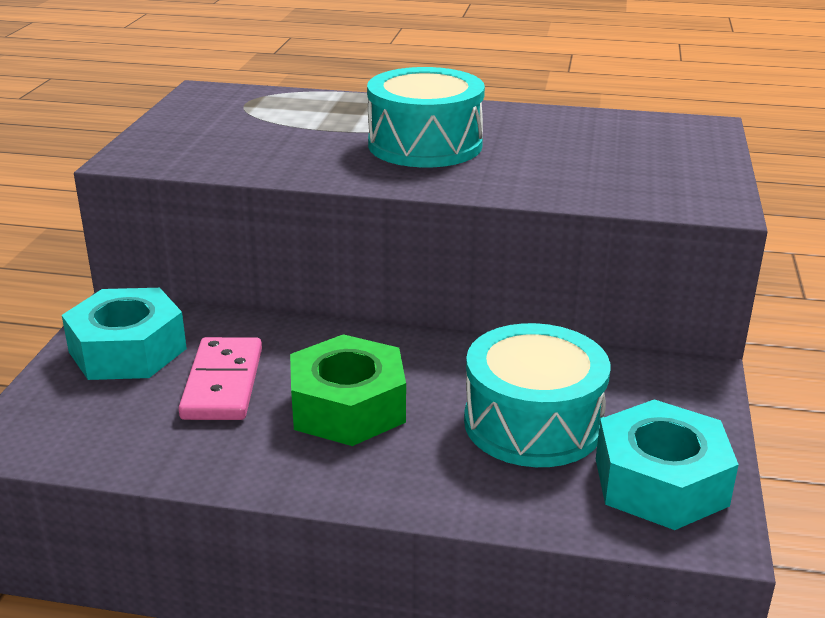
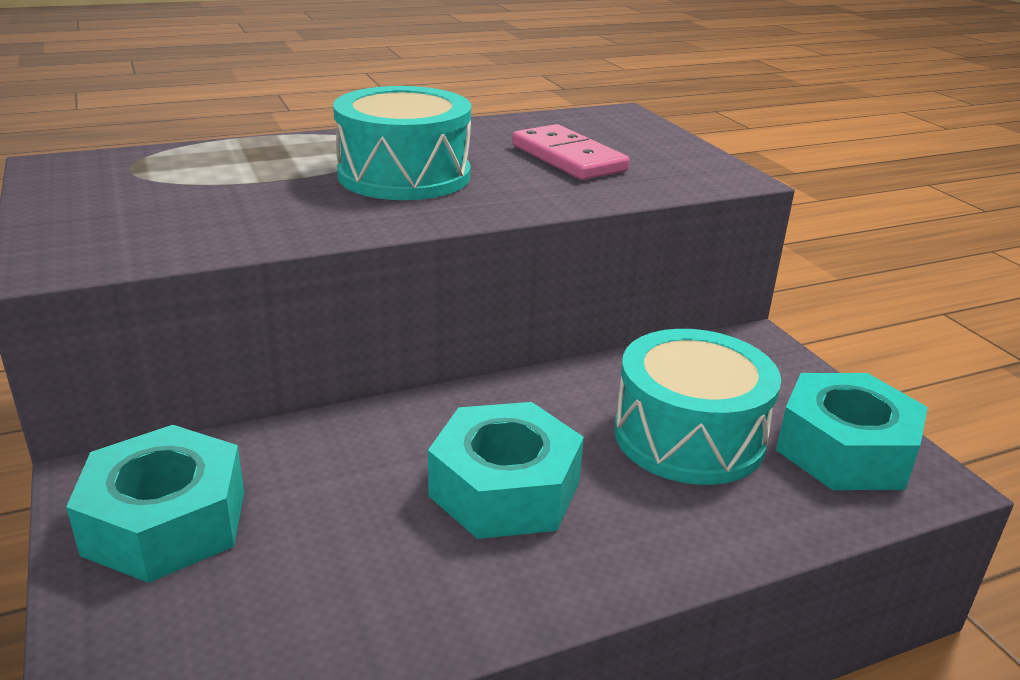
camera: 35 degrees left, 0 degrees up
(222, 383) = (336, 517): pink domino -> pink domino (568, 158)
(348, 407) = (505, 489): green nut -> turquoise nut

